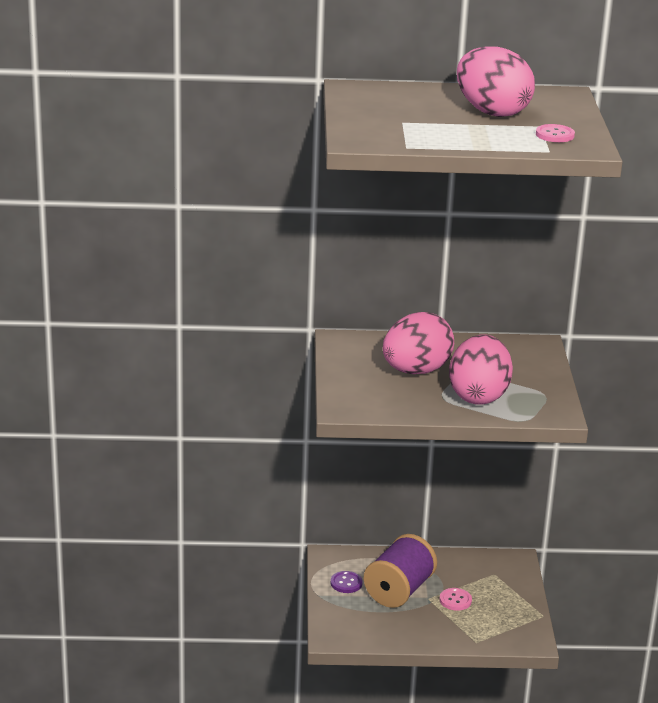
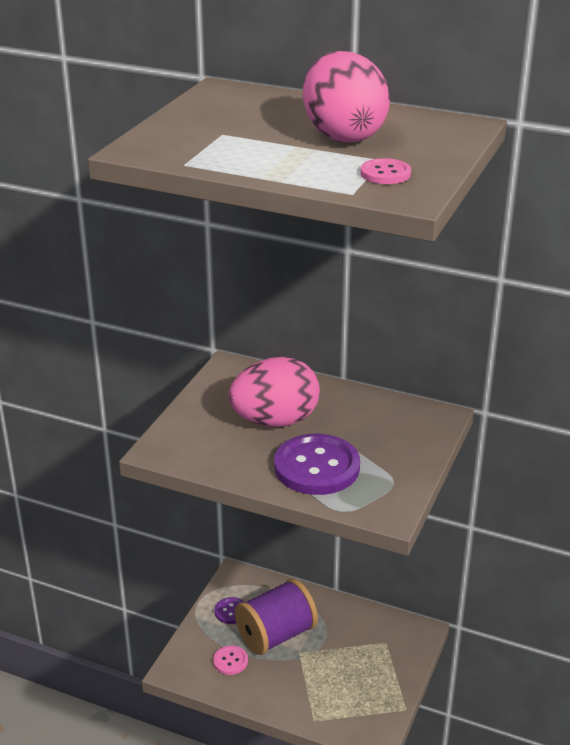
camera: 25 degrees right, 5 degrees up
(455, 600) = (325, 663): pink button -> pink button (230, 661)
(478, 396) = (316, 467): pink egg -> purple button

